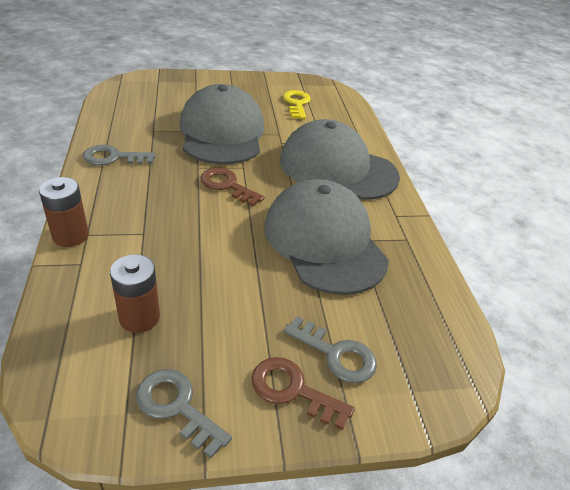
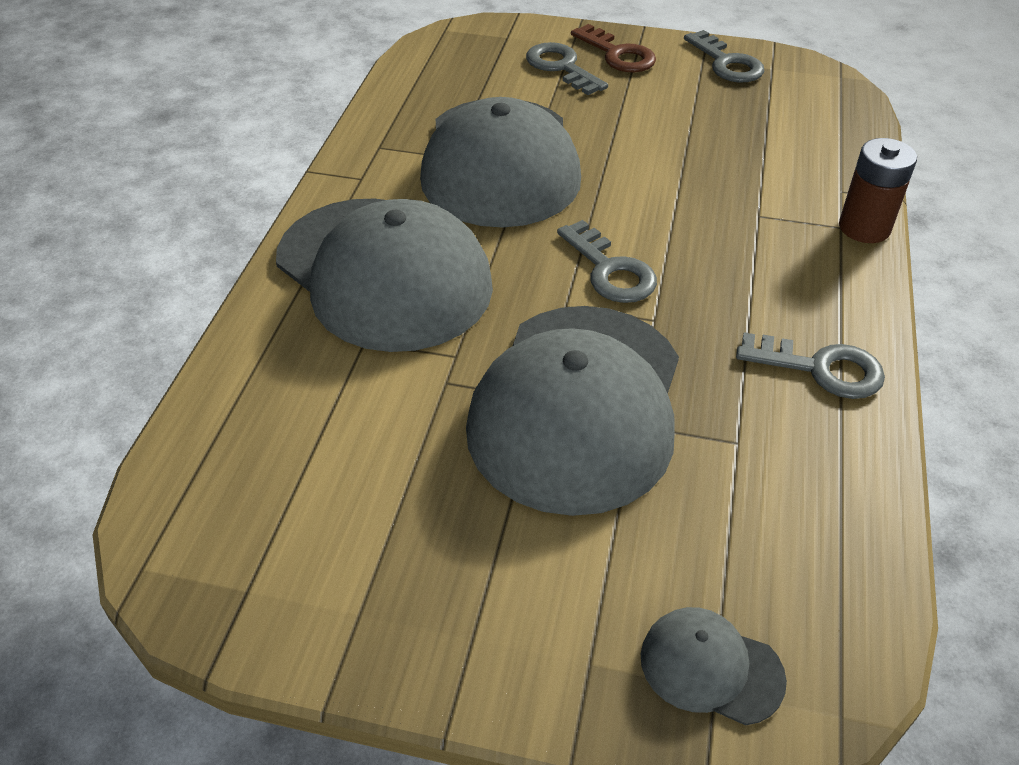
camera: 155 degrees left, 5 degrees up
(139, 317) = (762, 126): brown battery -> none
(159, 83) = (711, 667): none -> grey cap
(227, 186) = (610, 270): brown key -> grey key
(297, 103) = (330, 489): yellow key -> none

